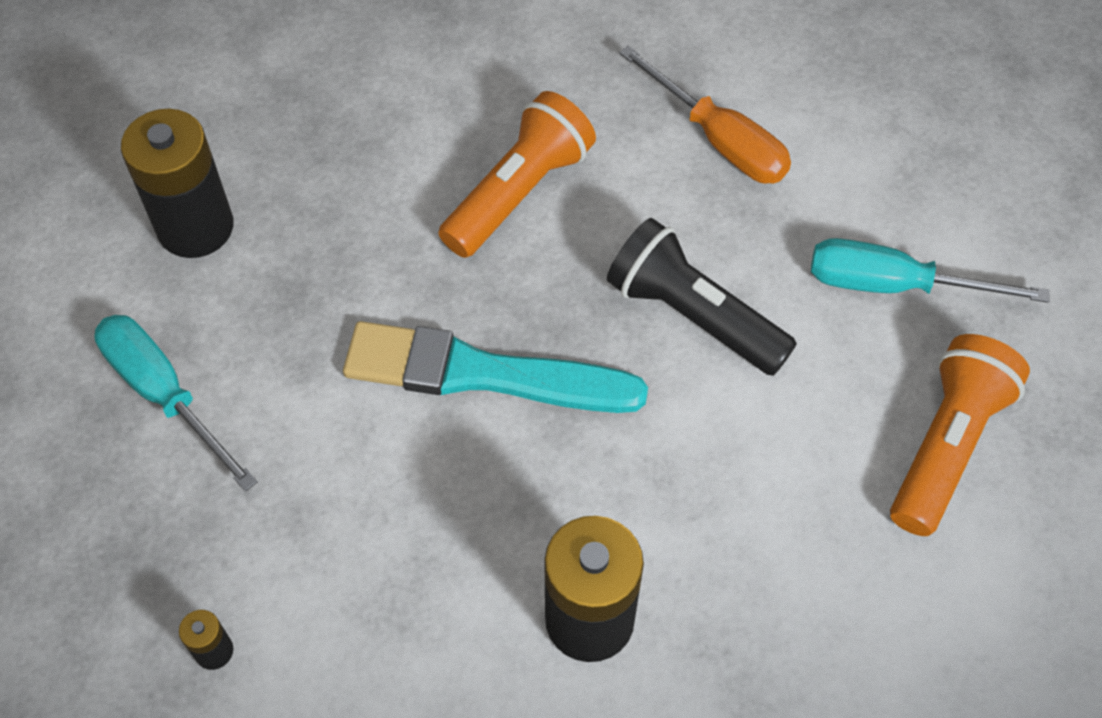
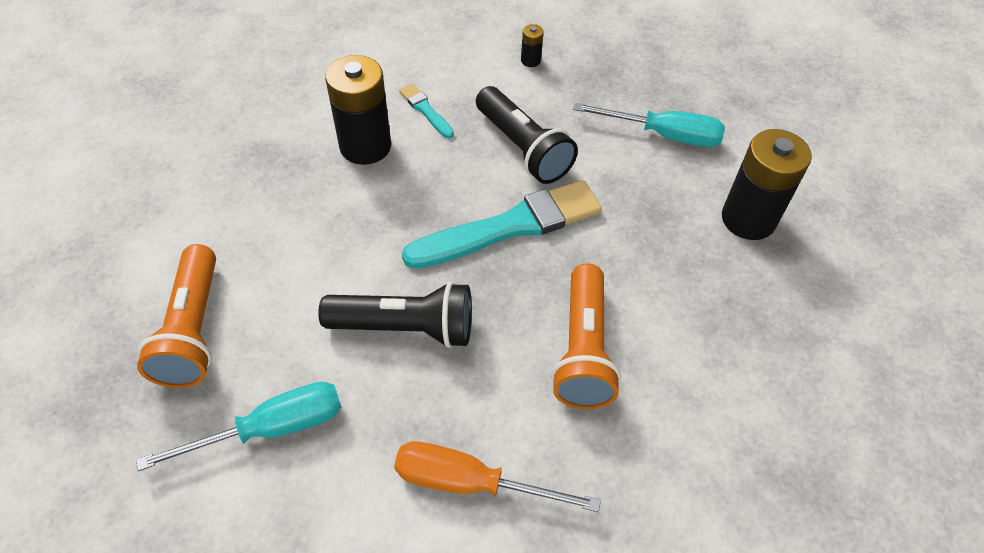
camera: 145 degrees right, 5 degrees down
(369, 483) = (523, 148): none -> black flashlight
(455, 640) = (425, 110): none -> turquoise brush

